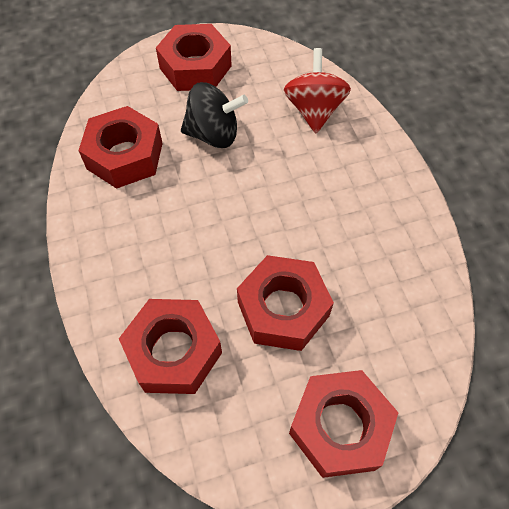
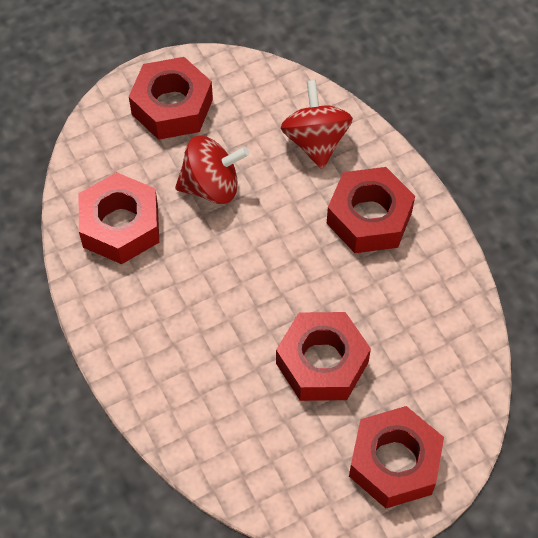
camera: 10 degrees left, 0 degrees up
(174, 351) = (224, 421): red nut -> red nut (369, 217)
(214, 134) = (211, 186): black spinning top -> red spinning top

